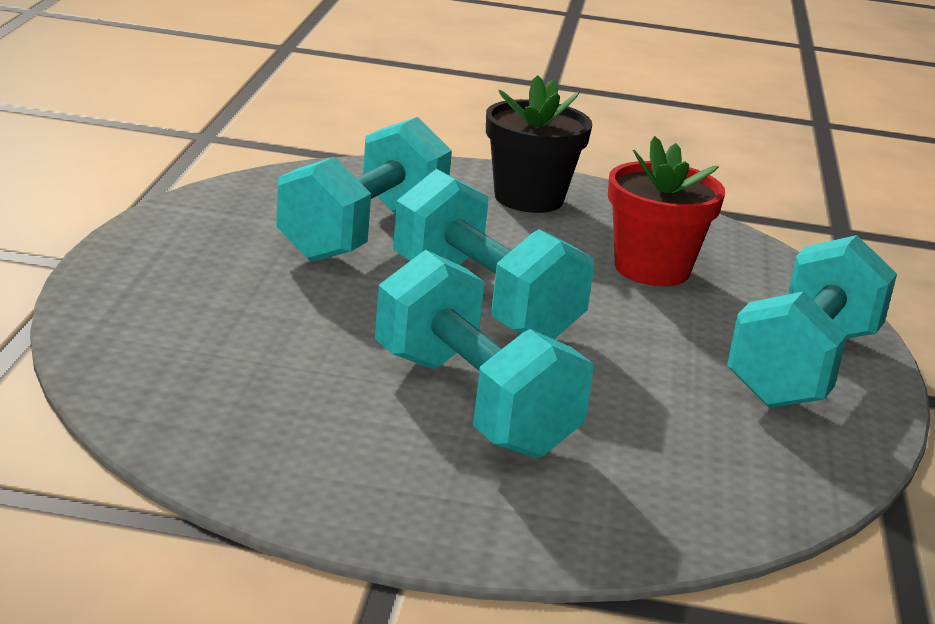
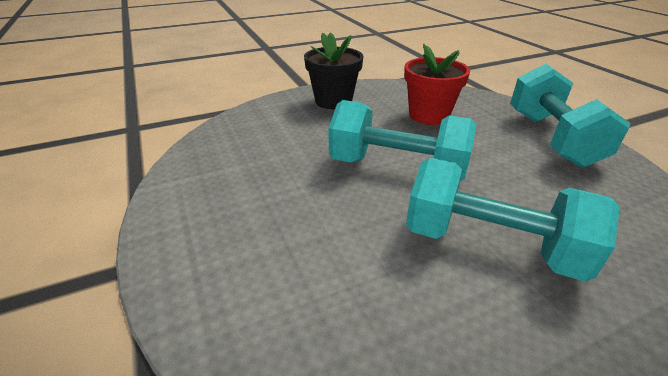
camera: 30 degrees left, 10 degrees up
(363, 232) = (287, 153): turquoise dumbbell -> none

